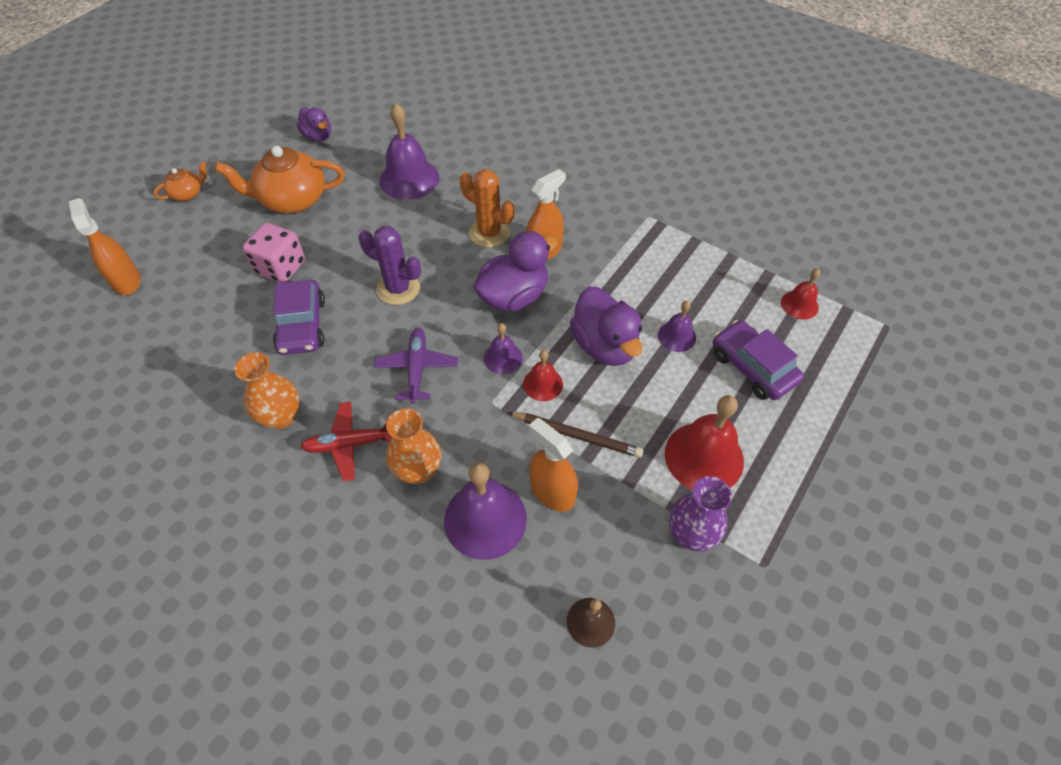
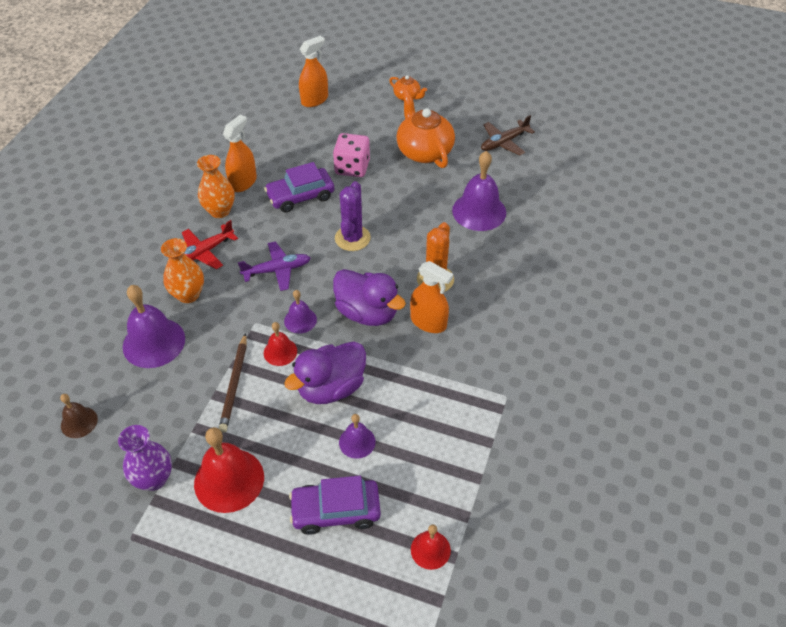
camera: 75 degrees right, 5 degrees down
(318, 136) = (504, 142): purple duck -> brown plane
(350, 444) = (204, 252): red plane -> red plane turned 105 degrees counterclockwise
(552, 492) = (181, 378): orange spray bottle -> orange spray bottle (243, 182)
(752, 367) = (336, 511): purple car -> purple car turned 135 degrees counterclockwise

